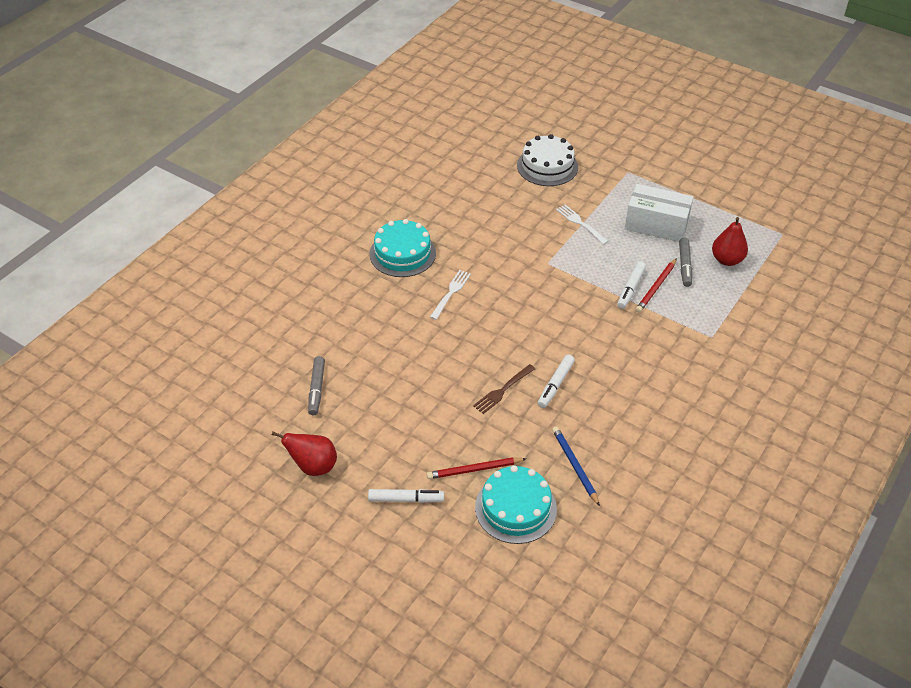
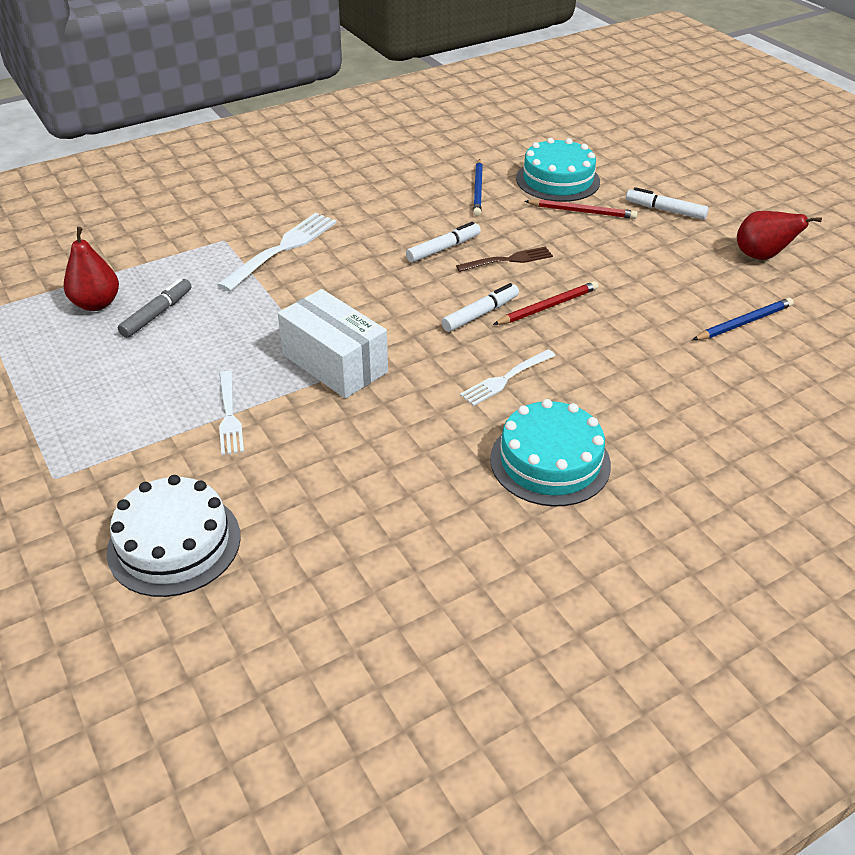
camera: 155 degrees left, 5 degrees down
(317, 389) = (743, 322): grey marker -> blue pencil
(631, 288) = (257, 310): white marker -> white marker (480, 314)
(656, 225) = (124, 376): white box -> white box (335, 363)
(656, 287) = (223, 302): red pencil -> red pencil (547, 306)
(664, 343) = (282, 249): none -> white fork

